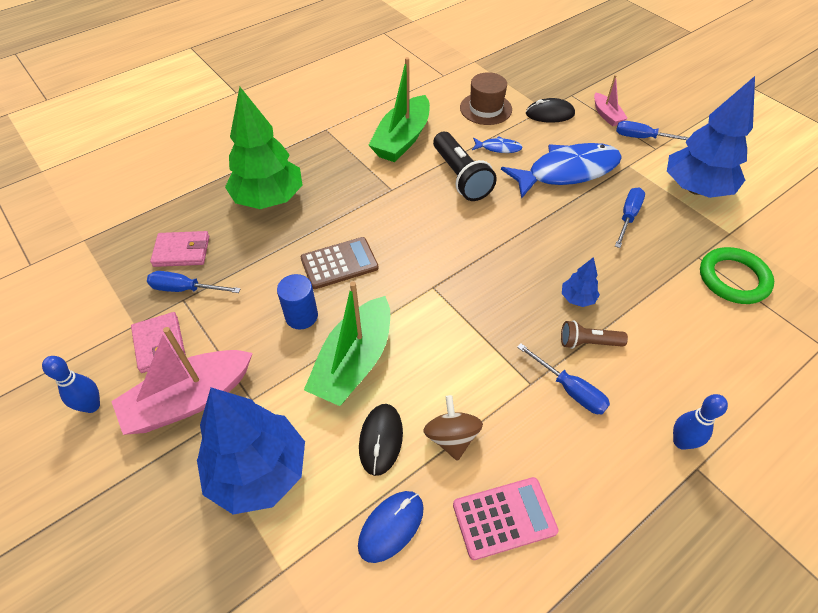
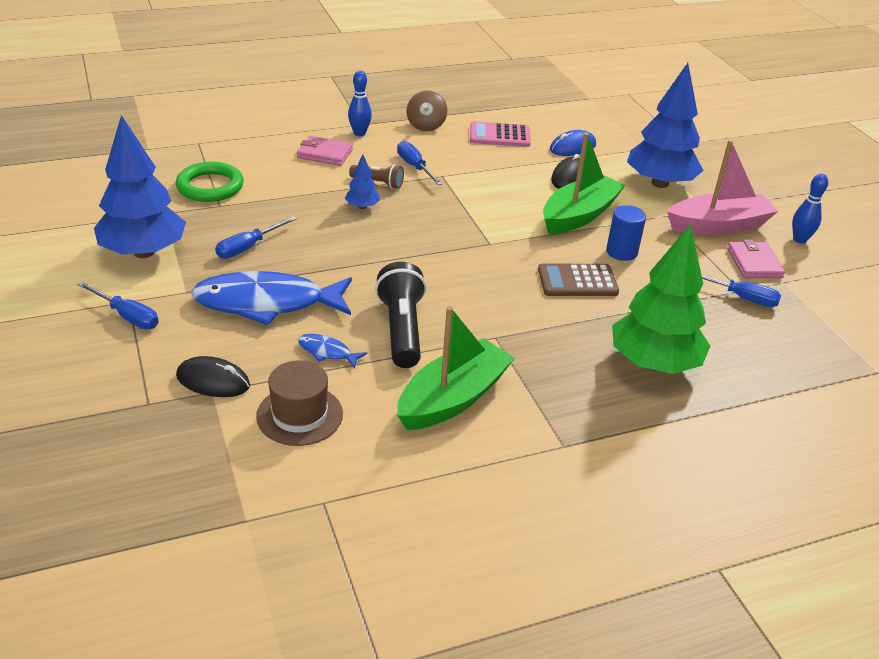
camera: 165 degrees left, 15 degrees down
(182, 251) = (753, 332): pink wallet -> pink wallet (325, 154)
(451, 437) = (517, 167): brown spinning top -> brown spinning top (426, 125)
(606, 115) = (135, 358): pink boat -> none

